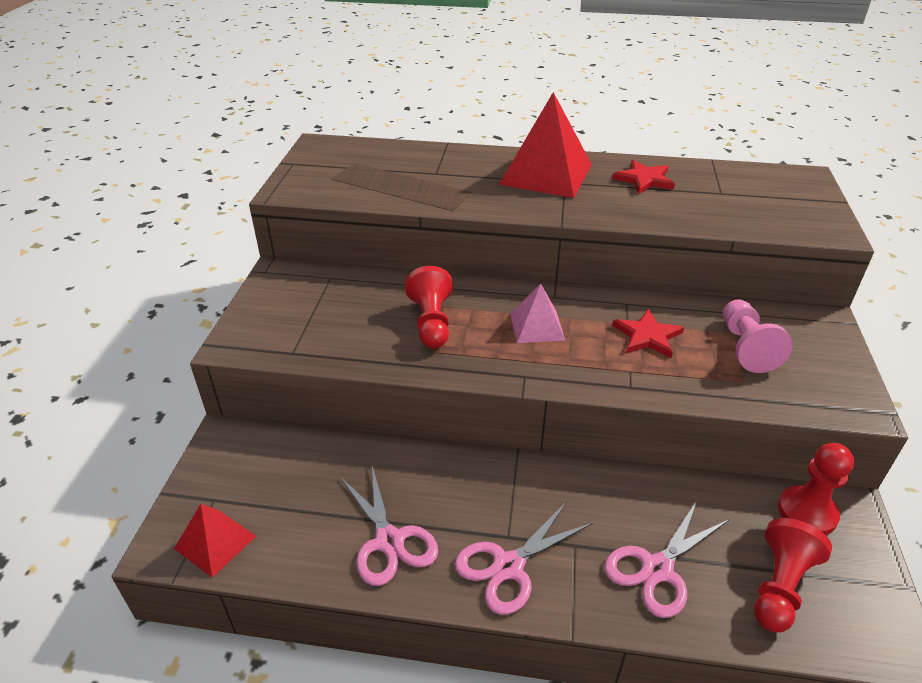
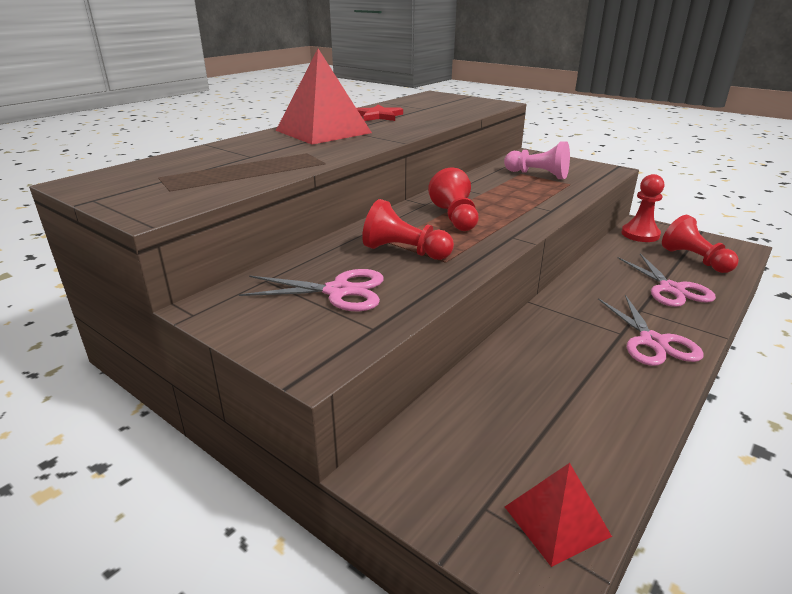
camera: 60 degrees left, 10 degrees down
(389, 541) = (604, 392): pink scissors -> pink scissors (338, 291)
(537, 326) = (455, 218): pink pyramid -> red pawn
(647, 336) = (502, 192): red star -> none

